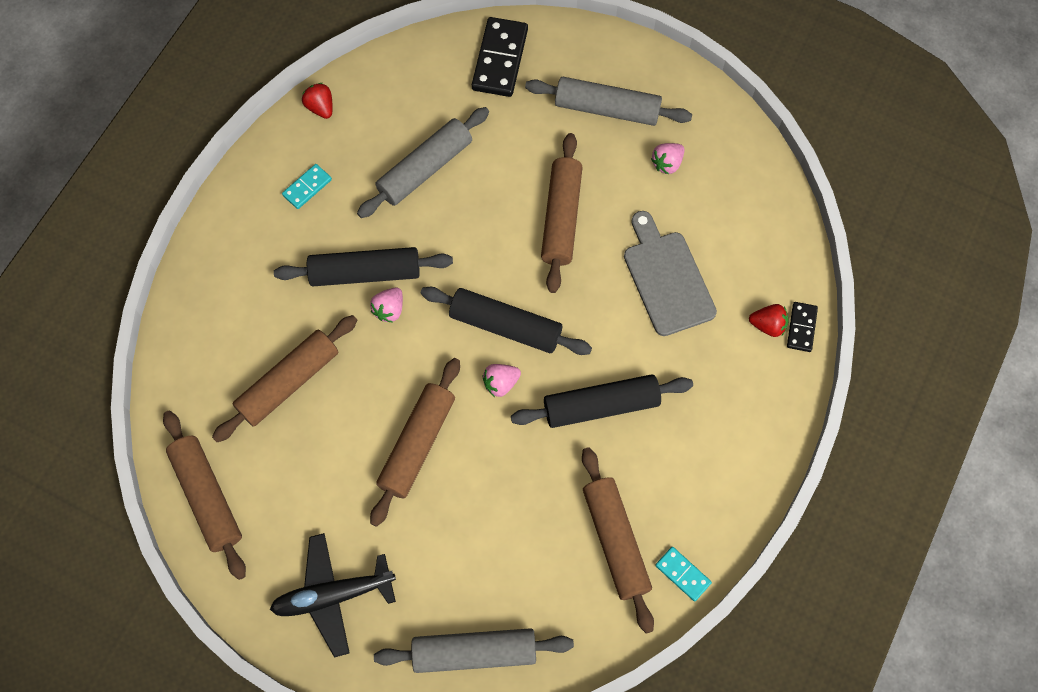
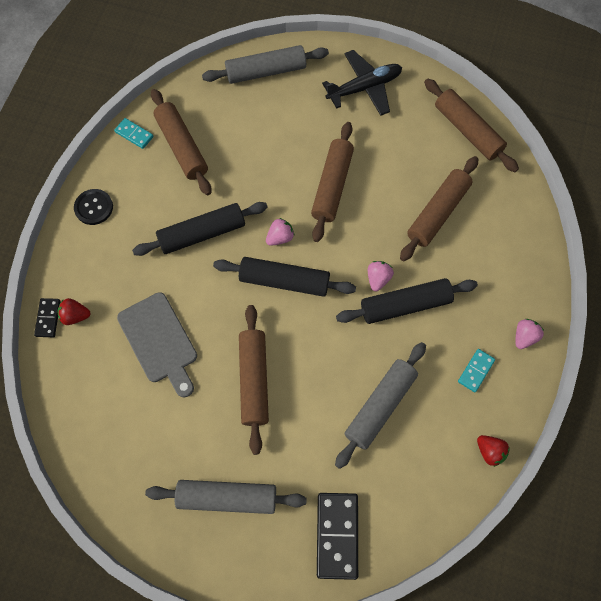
camera: 170 degrees right, 0 degrees up
(667, 163) = (166, 449): pink strawberry -> pink strawberry (524, 337)
(743, 467) = (94, 207): none -> black button

